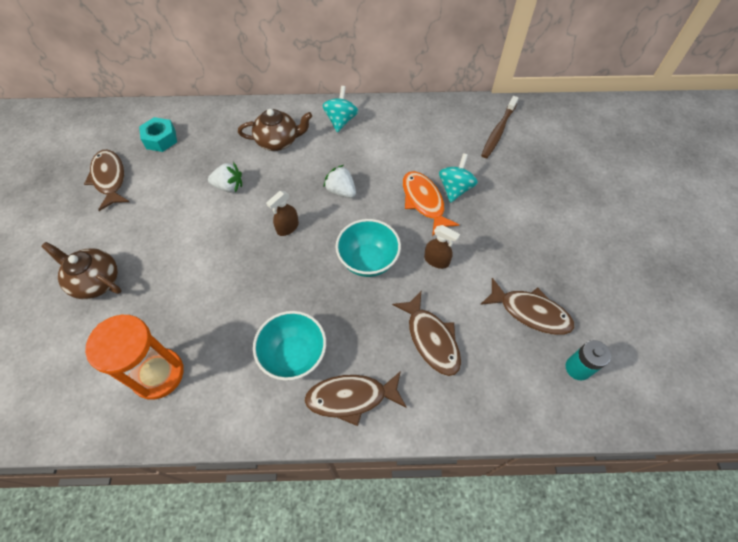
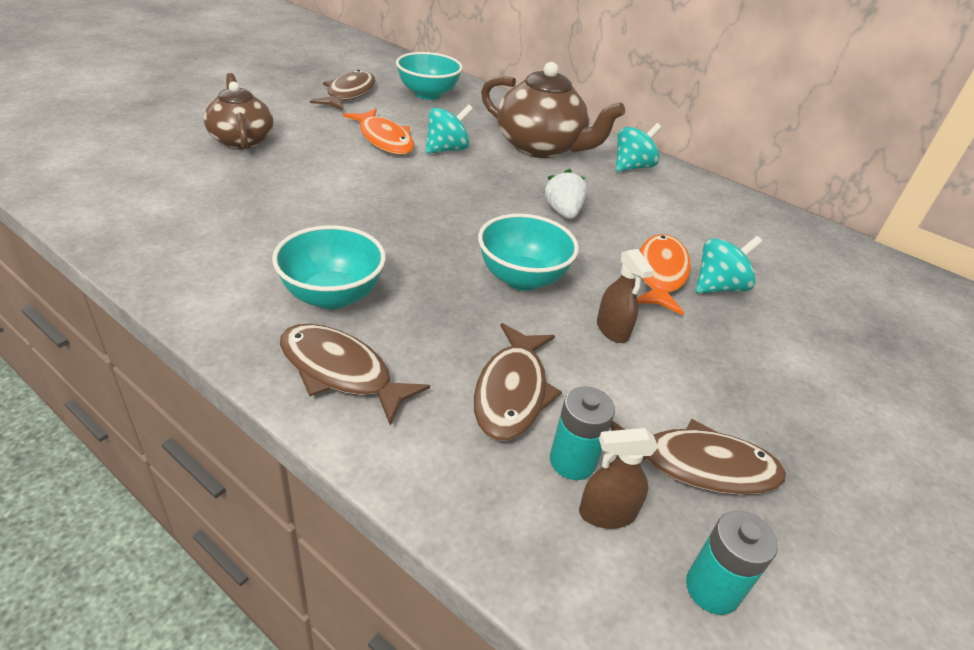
camera: 35 degrees right, 20 degrees down
(158, 374) = (192, 223): orange hourglass -> none
(161, 139) = (428, 94): turquoise nut -> turquoise bowl
(183, 207) = (384, 139): none -> orange fish
(229, 186) = (447, 149): white strawberry -> turquoise spinning top
(278, 141) = (541, 147): brown teapot -> brown teapot, size x1.53
(287, 228) = (465, 205): brown spray bottle -> brown spray bottle (606, 513)
(486, 354) = (572, 461): none -> turquoise battery
(498, 131) = (846, 274): brown toothbrush -> none
(530, 312) = (698, 466): brown fish -> brown fish turned 60 degrees counterclockwise

